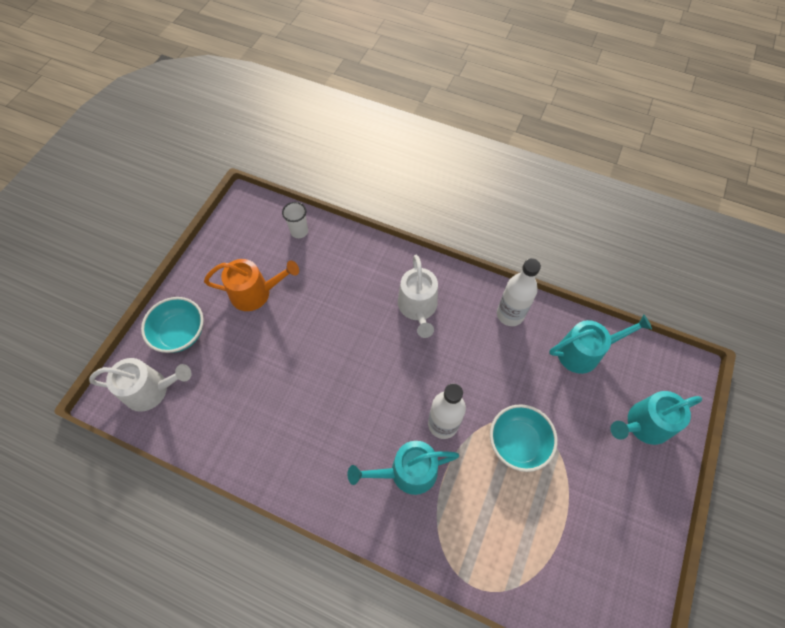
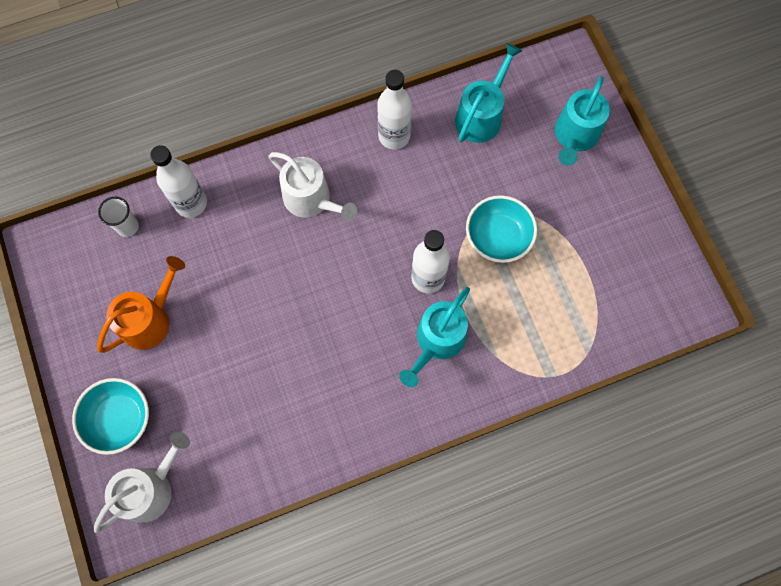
camera: 45 degrees left, 10 degrees up
(346, 249) = (191, 203): none -> white bottle

